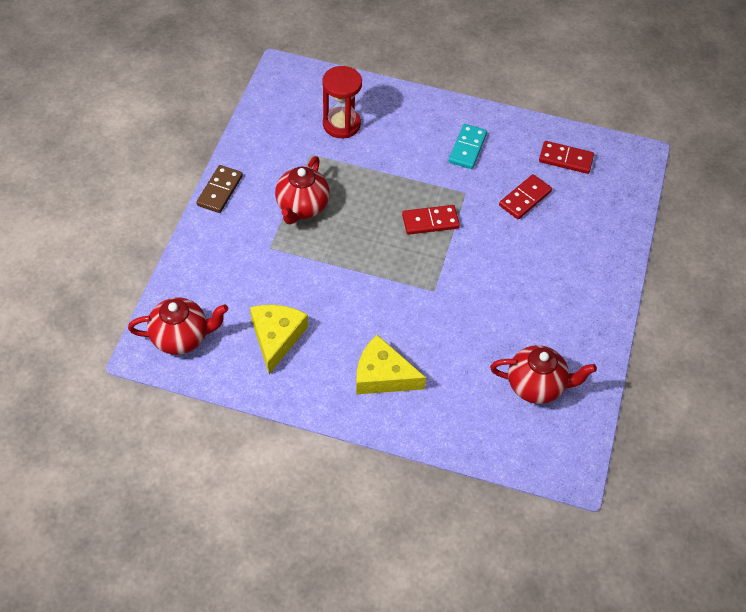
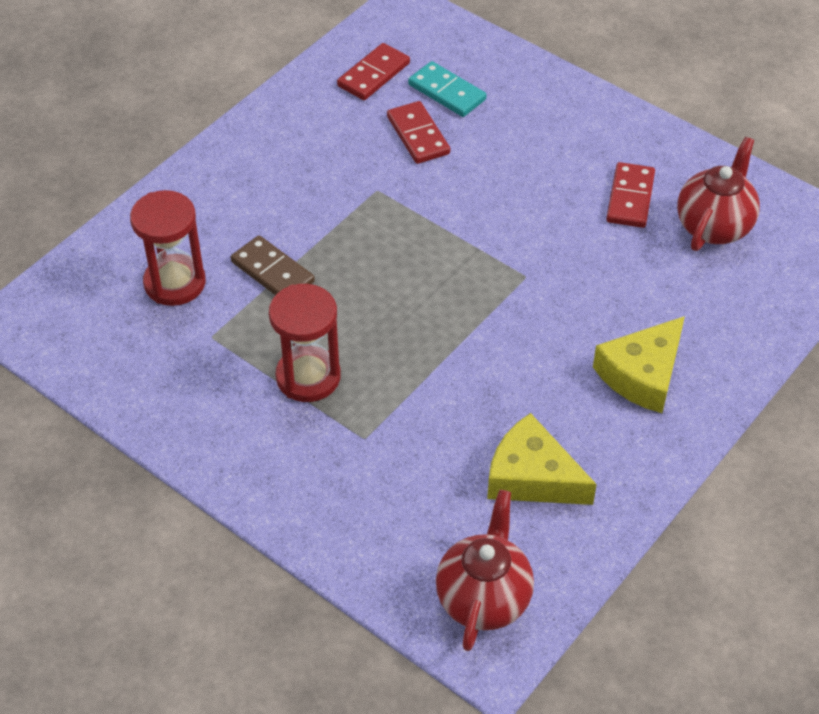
camera: 65 degrees left, 5 degrees down
(220, 191) = (221, 470): brown domino -> brown domino (272, 272)
(302, 207) = (308, 377): red teapot -> red hourglass
(430, 221) = (408, 242): red domino -> red domino (630, 198)
(467, 148) = (300, 162): turquoise domino -> turquoise domino (447, 92)

